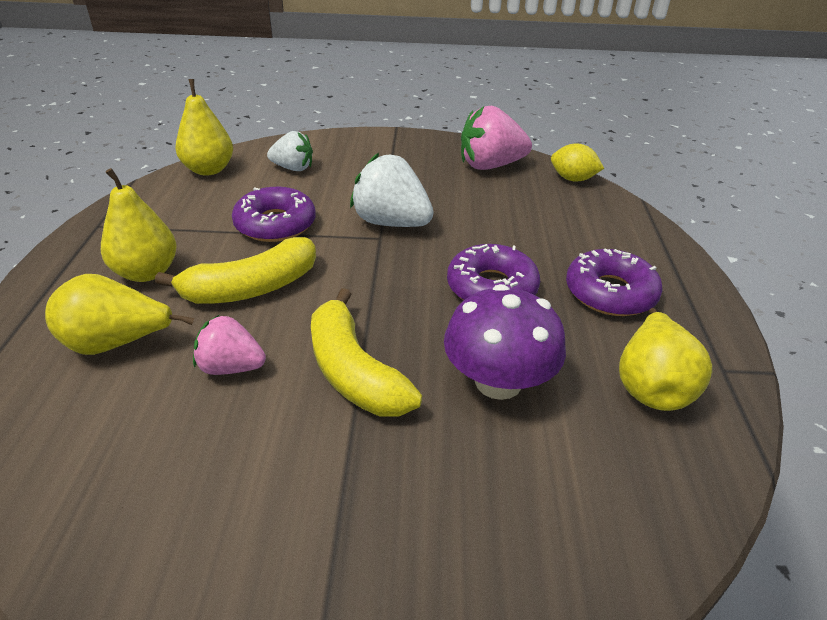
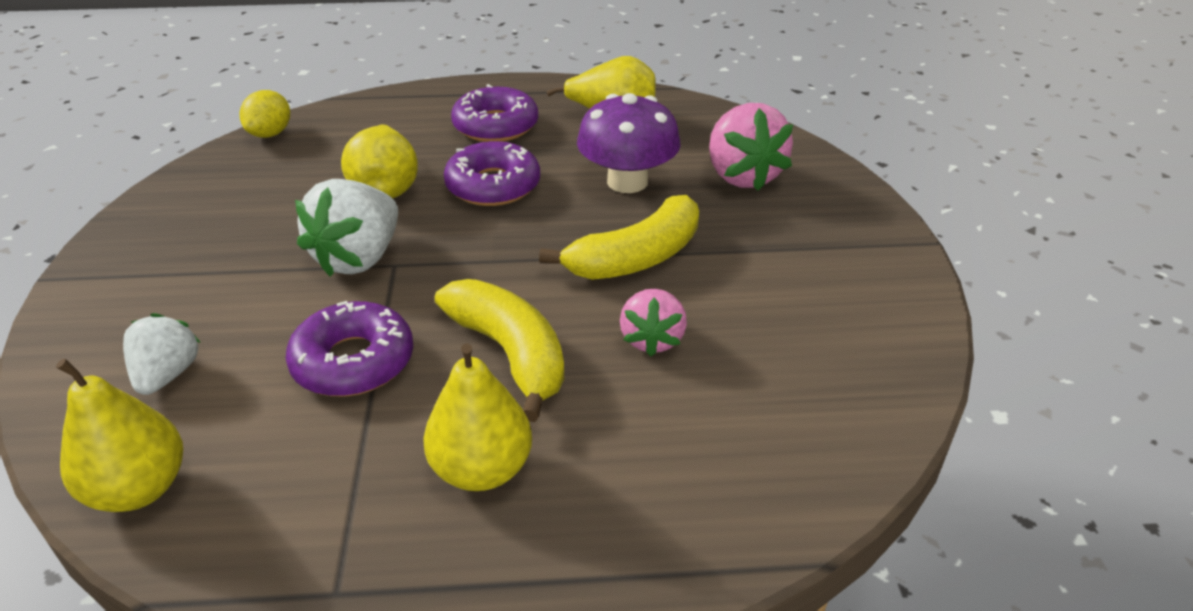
camera: 95 degrees left, 0 degrees up
(117, 343) = (637, 446): yellow pear -> yellow pear (386, 188)
(490, 165) = (217, 188): pink strawberry -> pink strawberry (742, 176)

